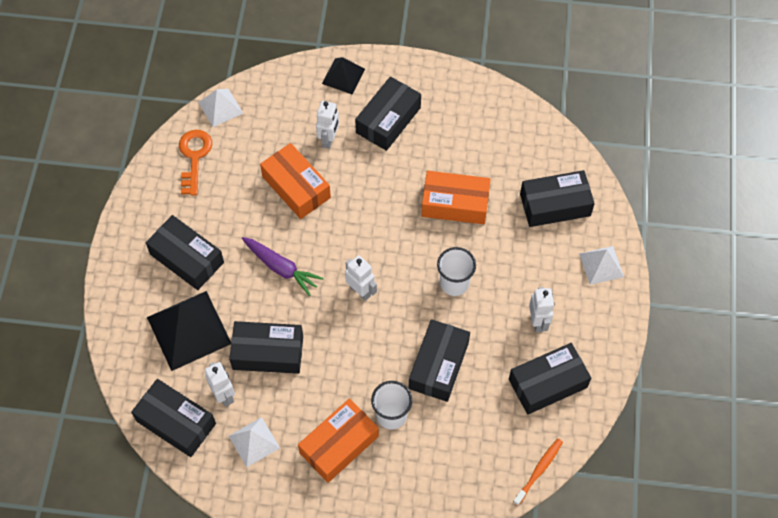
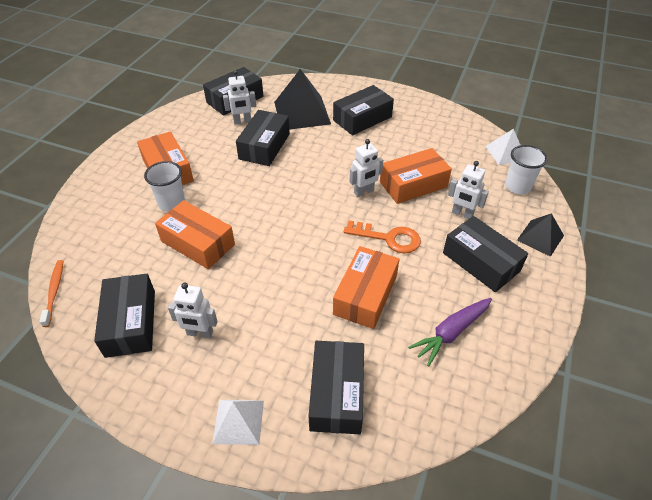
camera: 105 degrees right, 15 degrees down
(194, 157) = (455, 133): orange key -> orange key (388, 238)
(254, 441) = (198, 130): white pyramid -> none
(281, 268) = (335, 164): purple carrot -> purple carrot (451, 333)
(360, 291) = (294, 206): white robot -> white robot (364, 192)
(438, 365) = (198, 243): black box -> orange box
(454, 283) = (274, 273): white cup -> white cup (517, 186)
(539, 470) = (54, 291): orange toothbrush -> orange toothbrush turned 150 degrees counterclockwise

